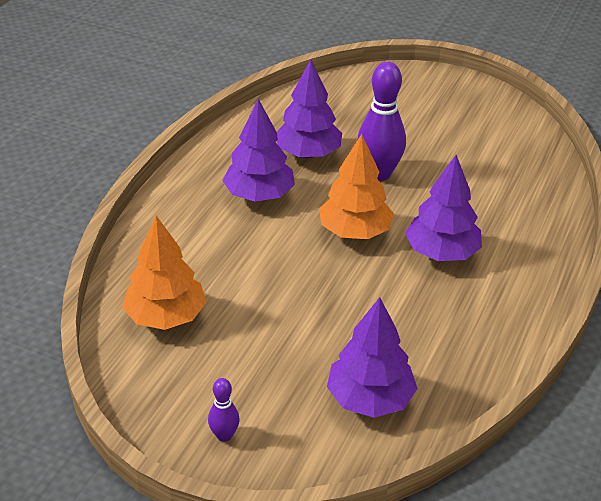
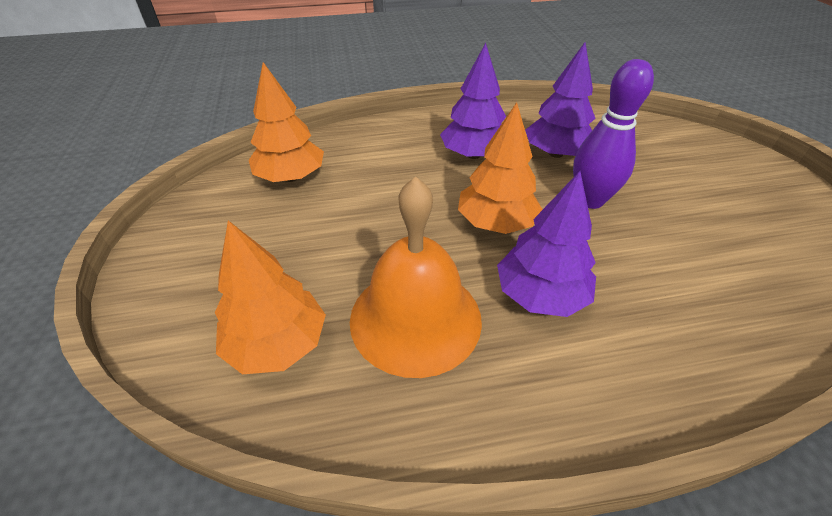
camera: 55 degrees right, 5 degrees up
(224, 435) = (173, 268): purple bowling pin -> none
(370, 399) = (277, 343): purple tree -> orange tree
(409, 320) = (415, 318): none -> orange bell

